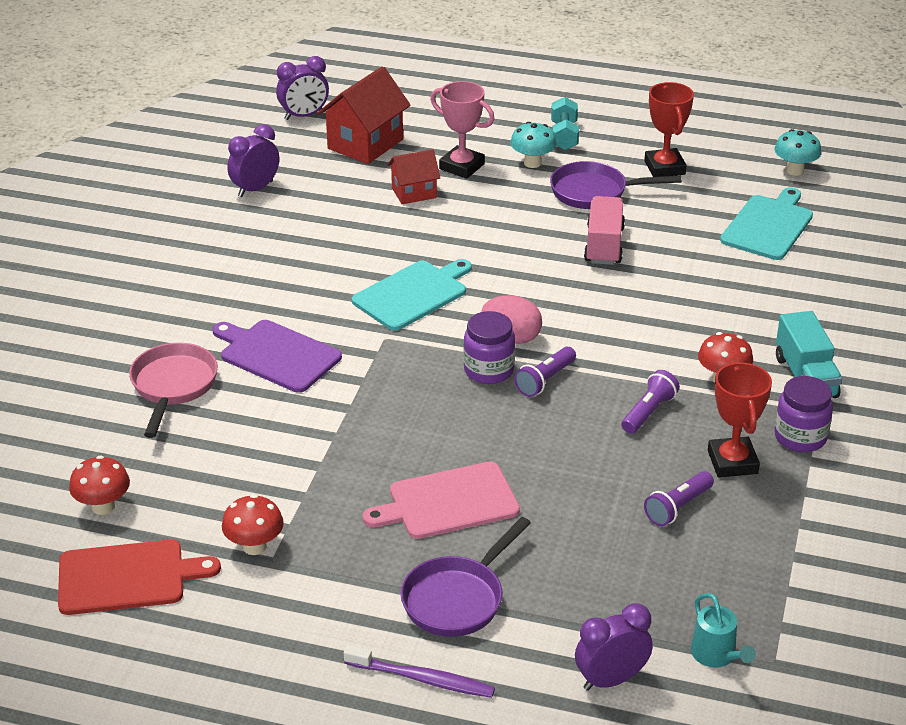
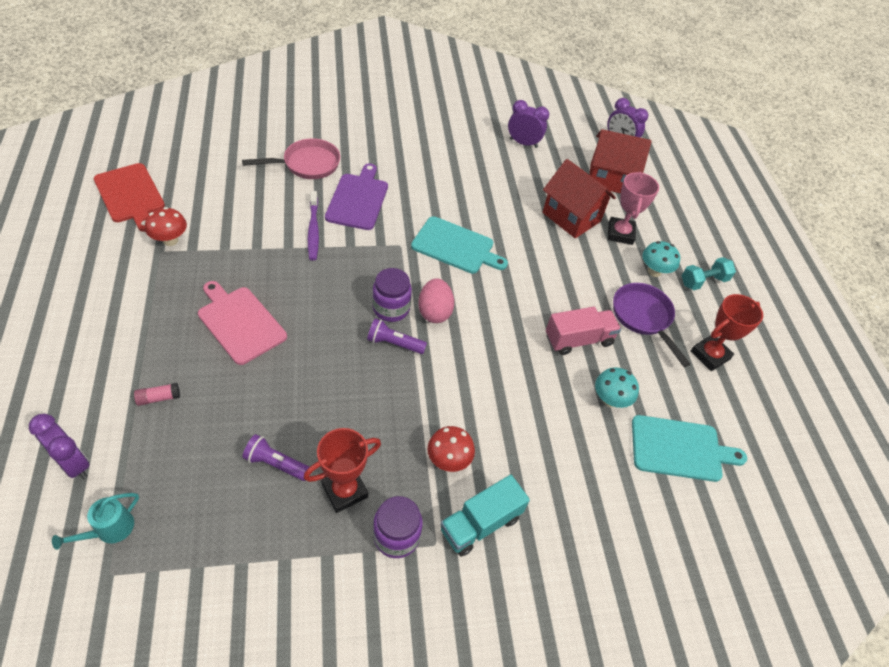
camera: 60 degrees right, 15 degrees up
(103, 506) = (189, 168): red mushroom -> none
(414, 193) = (571, 217): red house -> red house, size x1.64
(422, 679) = (61, 354): purple toothbrush -> purple toothbrush (313, 230)
(457, 599) = (142, 353): purple pan -> none
(540, 592) = (158, 398): none -> pink glue stick
(648, 412) = (384, 417): purple flashlight -> none
(795, 170) = (778, 452): turquoise mushroom -> turquoise mushroom (610, 400)

